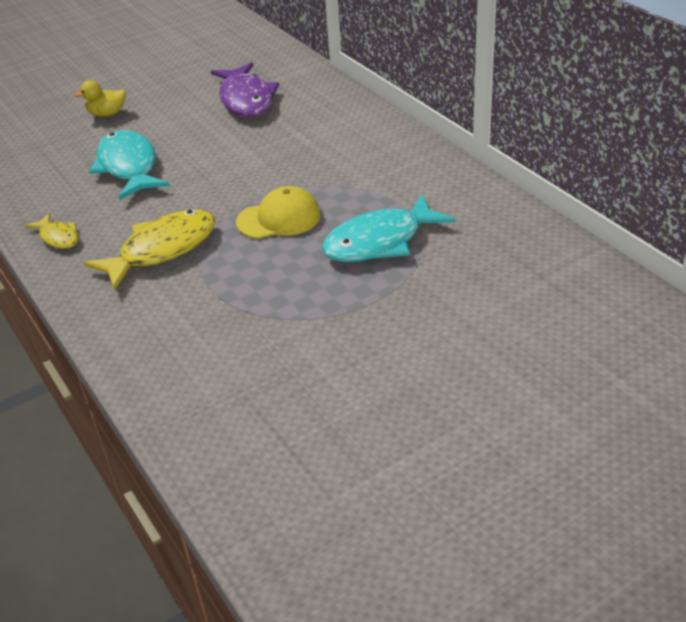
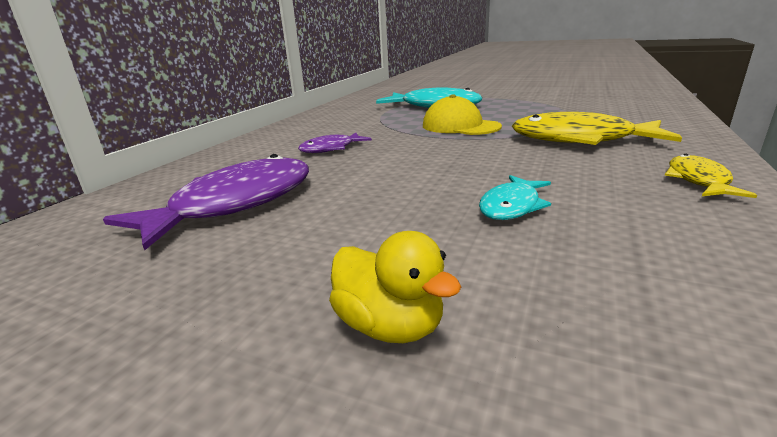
camera: 125 degrees left, 15 degrees down
(129, 167) = (512, 206): turquoise fish -> turquoise fish, size x0.52
(304, 143) = (331, 149): none -> purple fish

